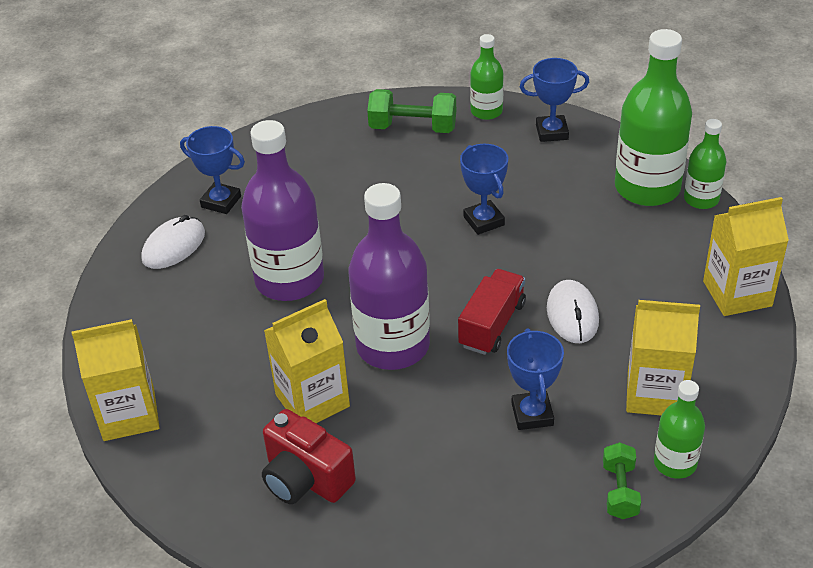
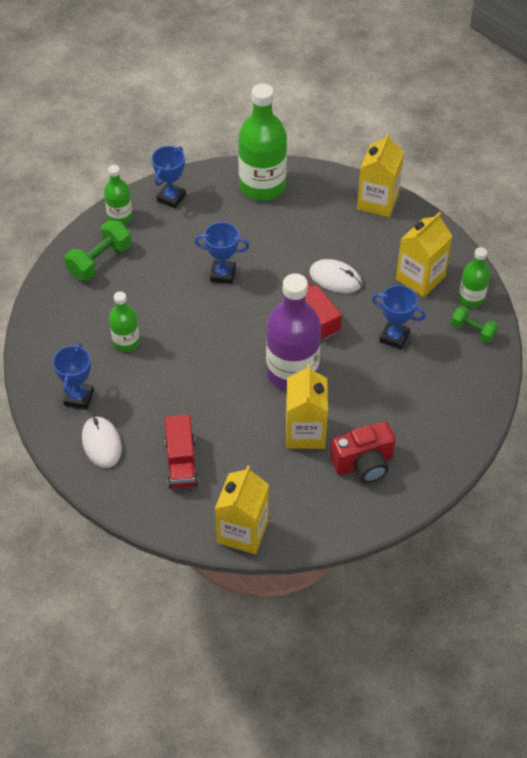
camera: 60 degrees left, 10 degrees up
(191, 317) = (181, 462): none -> red truck
(221, 202) = (79, 397): blue trophy -> blue trophy turned 45 degrees counterclockwise
(289, 280) = (191, 395): purple bottle -> none
(701, 199) = (293, 170): green bottle -> green bottle (126, 342)

